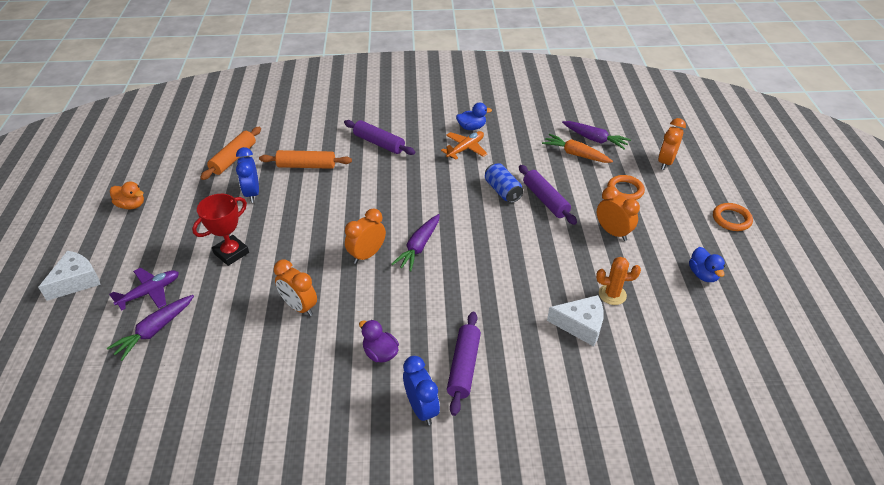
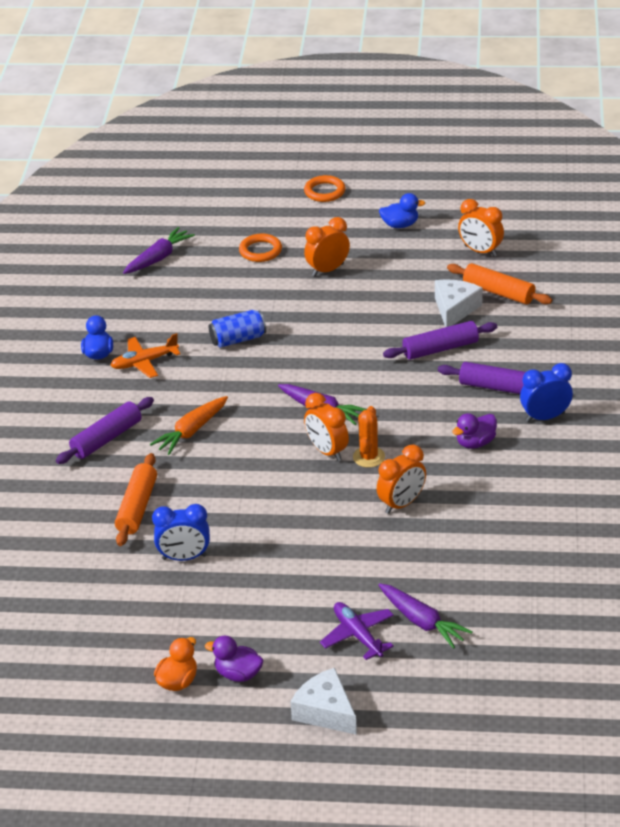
camera: 80 degrees left, 5 degrees down
(129, 232) = (238, 674): none -> purple duck
(231, 253) = (300, 568): red trophy -> none
(234, 158) = (97, 583): orange rolling pin -> orange rolling pin (498, 292)
(465, 149) = (144, 362): orange plane -> orange plane turned 75 degrees counterclockwise
(545, 200) = (262, 309): purple rolling pin -> purple rolling pin (440, 348)
(576, 154) = (184, 276): orange carrot -> orange carrot (192, 431)
(612, 294) = (418, 284): orange cactus -> orange cactus (369, 457)
(665, 162) = (218, 215): orange clock -> orange clock (480, 251)

